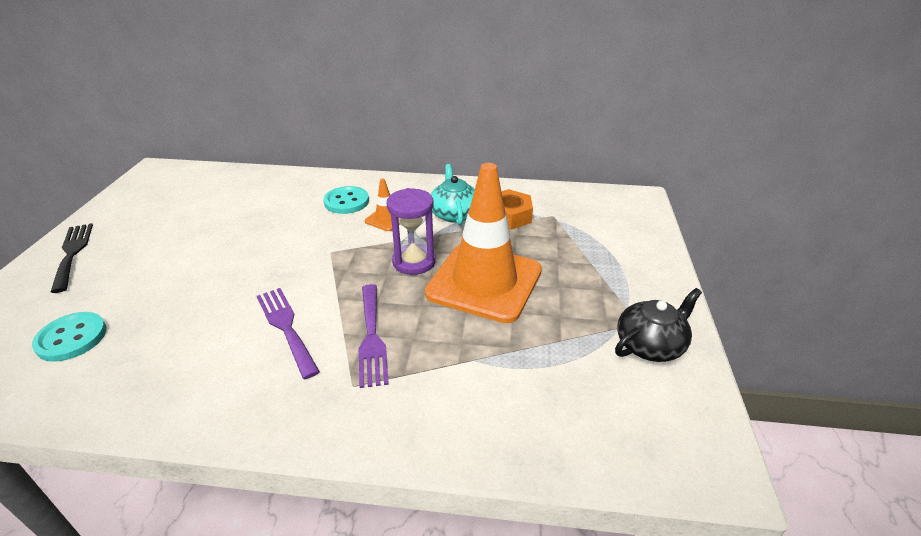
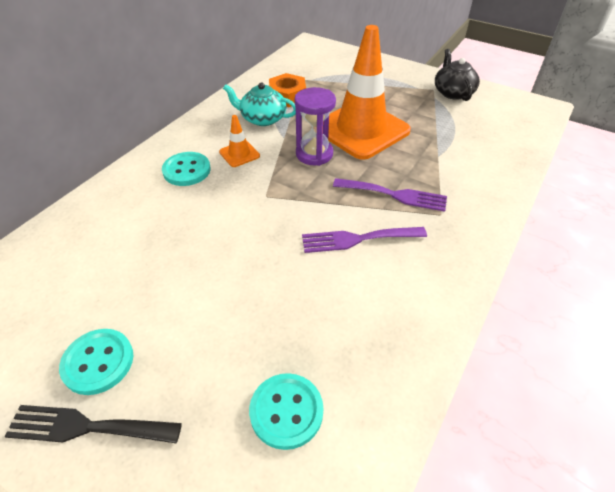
camera: 65 degrees left, 10 degrees up
(126, 238) = (98, 362): none -> turquoise button

